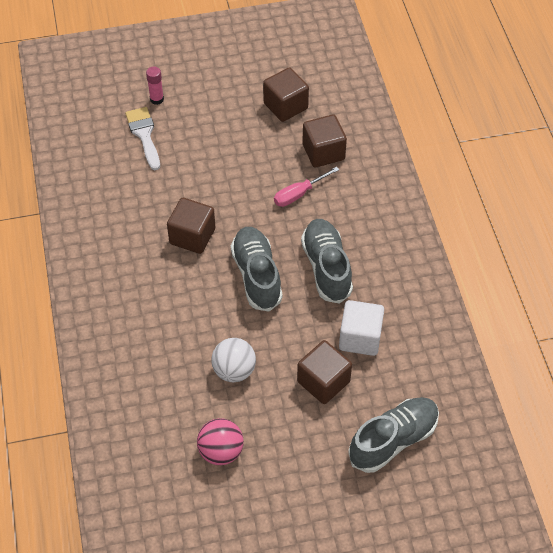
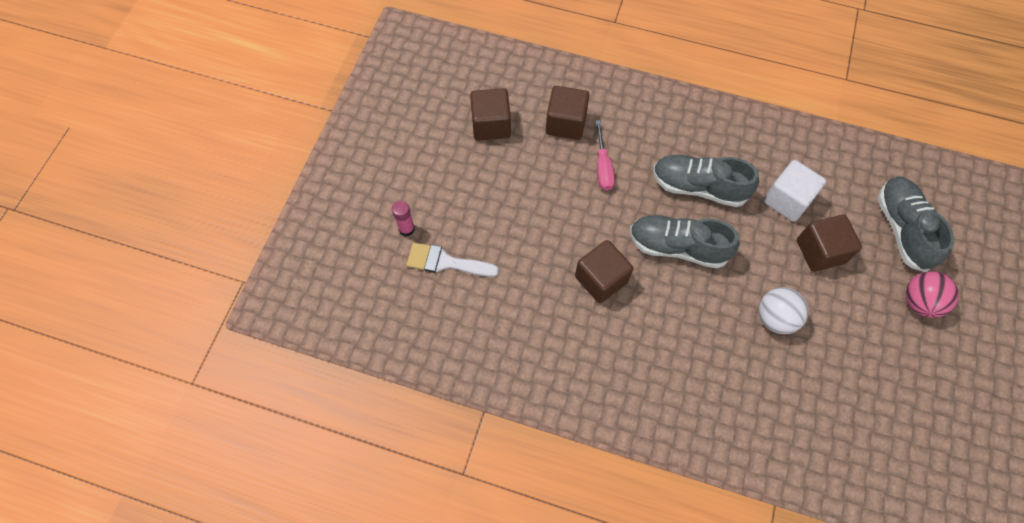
camera: 60 degrees left, 10 degrees up
(221, 451) = (859, 372): pink ball -> pink ball (919, 302)

